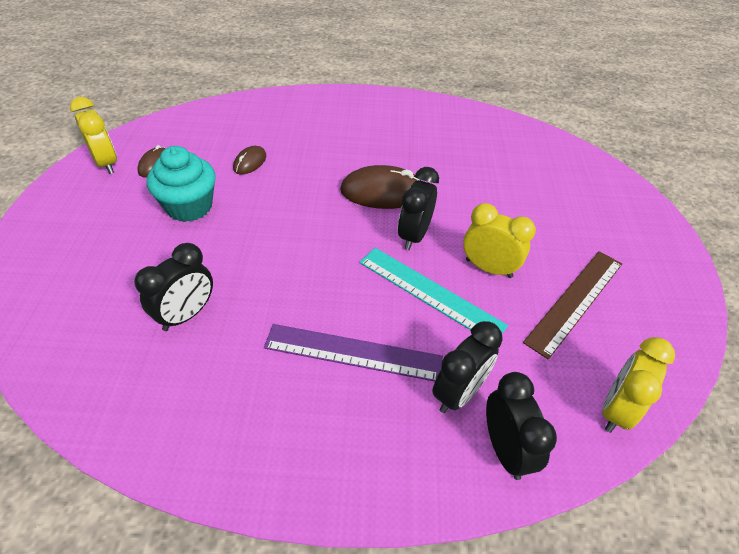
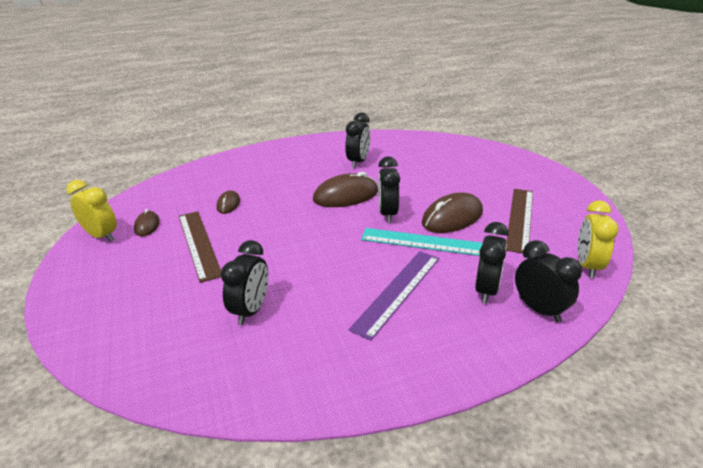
camera: 20 degrees left, 15 degrees down
(189, 206) = (199, 244): turquoise cupcake -> brown ruler
(353, 352) = (397, 292): purple ruler -> purple ruler turned 45 degrees counterclockwise
(429, 146) = (358, 162): none -> black clock
(488, 268) = (452, 217): yellow clock -> brown mouse

